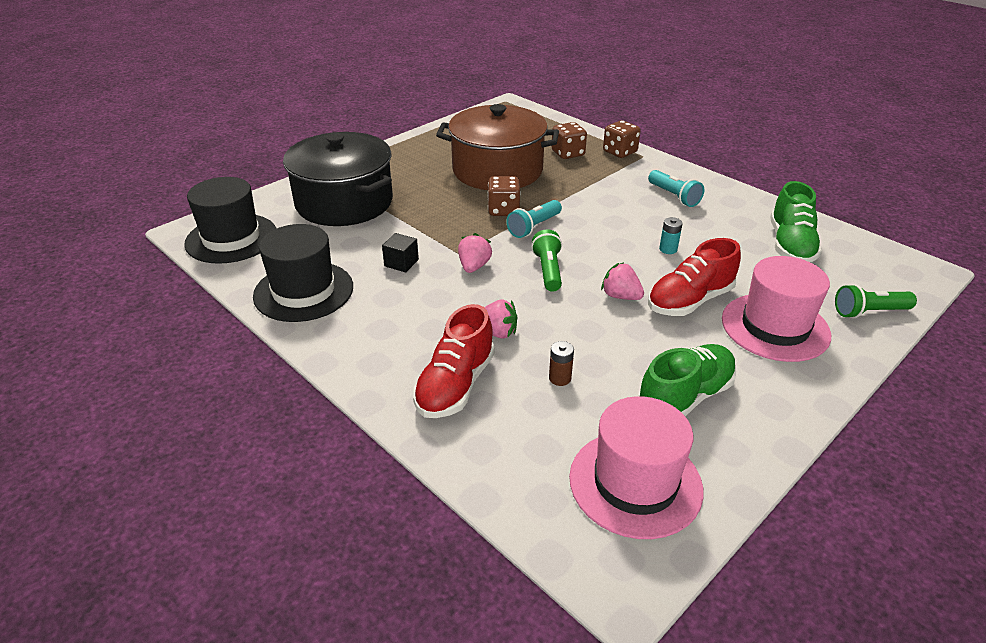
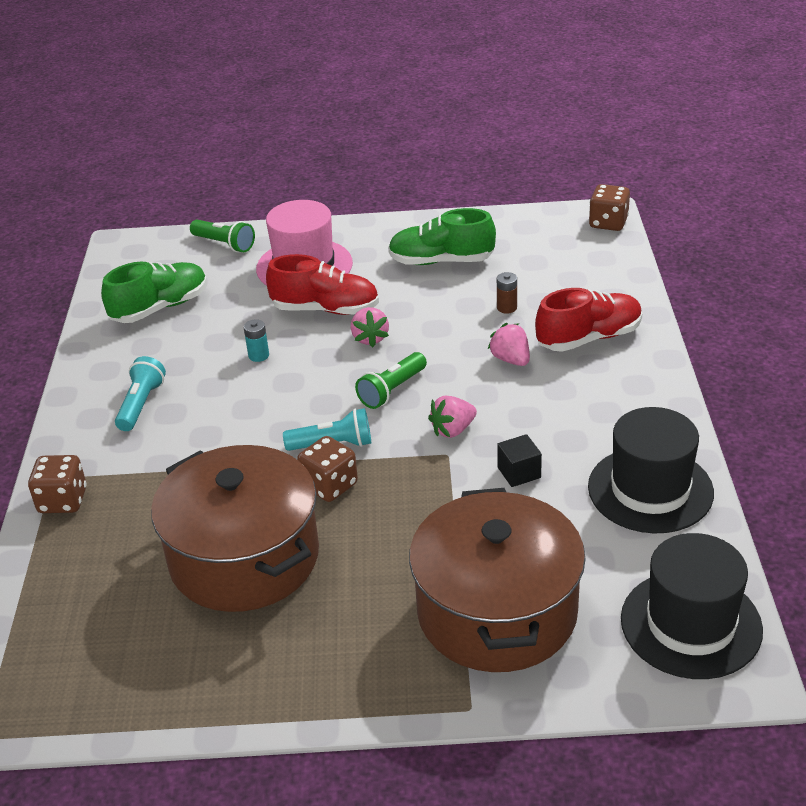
camera: 135 degrees left, 0 degrees up
(344, 202) = (497, 612): black pot -> brown pot
(568, 153) = (119, 536): brown dice -> brown dice (608, 223)
(635, 483) = (539, 241): pink hat -> none

